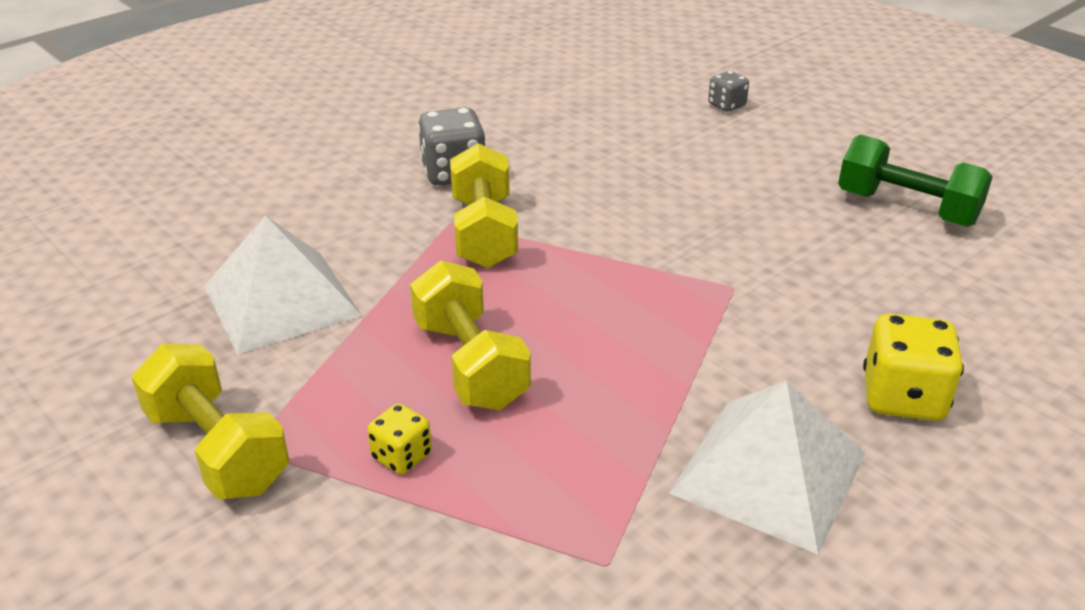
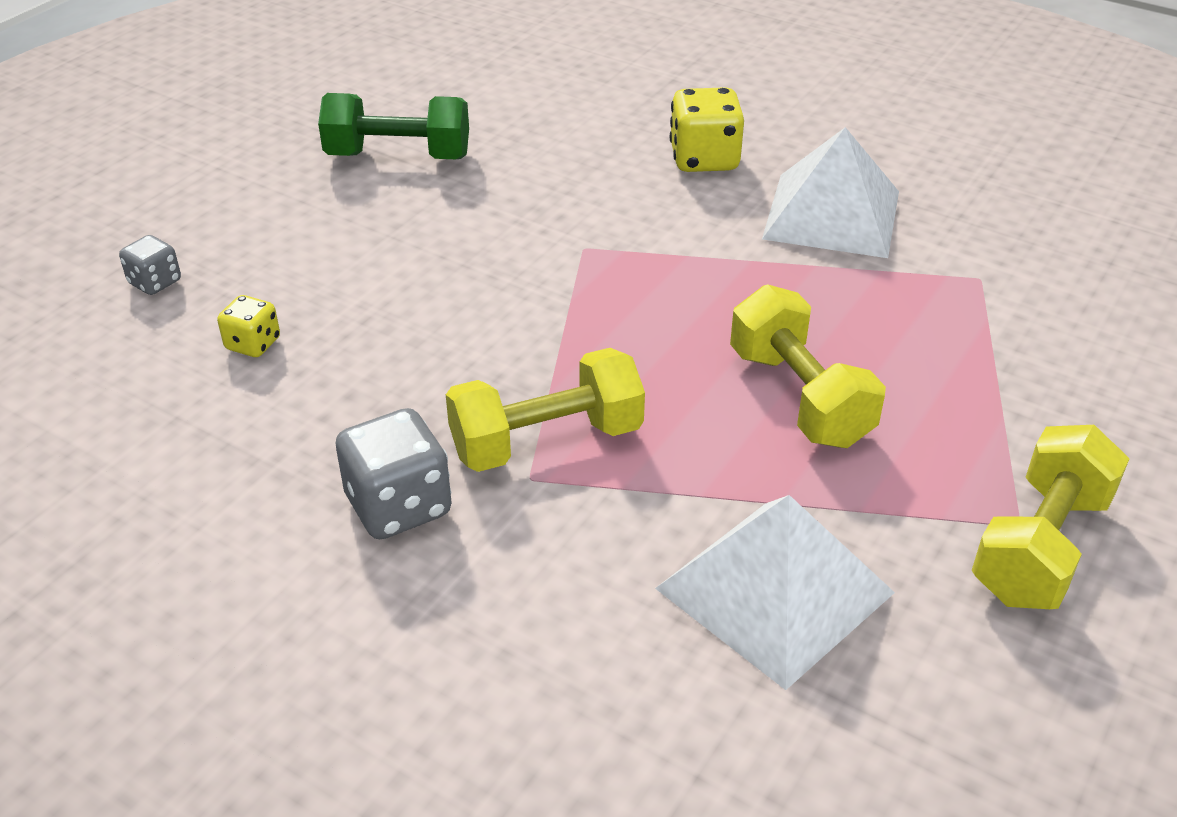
camera: 105 degrees left, 5 degrees up
(401, 456) = (953, 411): yellow dice -> yellow dice (253, 344)
(470, 364) = (799, 397): yellow dumbbell -> yellow dumbbell turned 75 degrees counterclockwise
(906, 208) = (398, 156): green dumbbell -> green dumbbell turned 75 degrees clockwise

